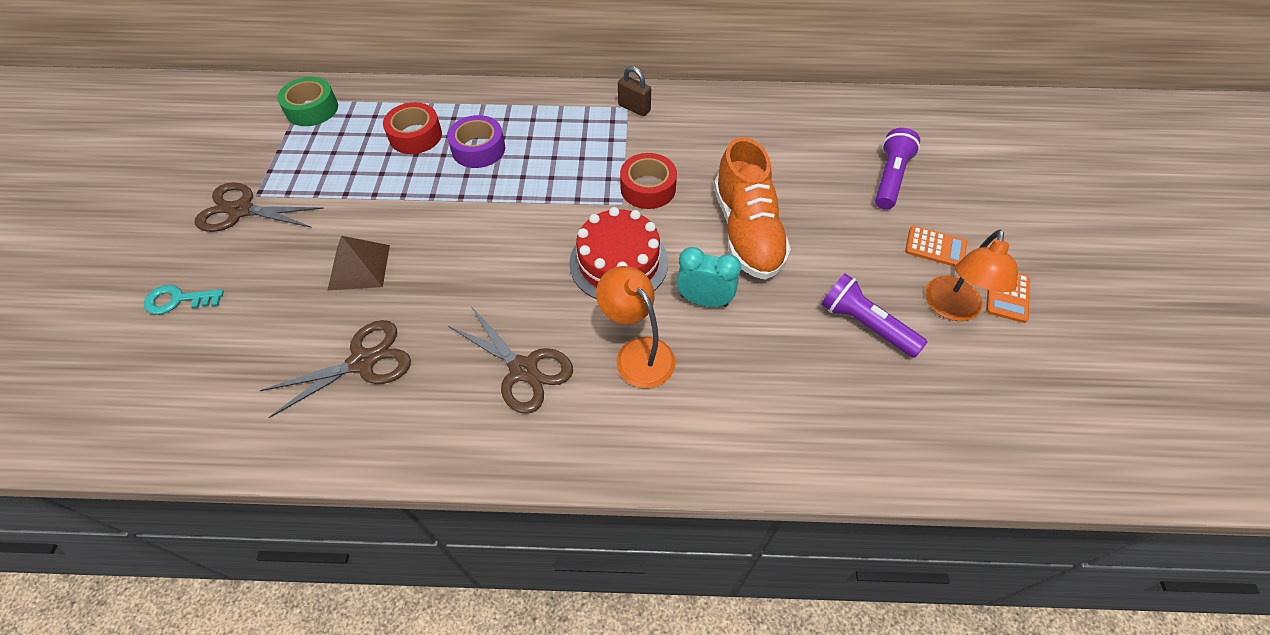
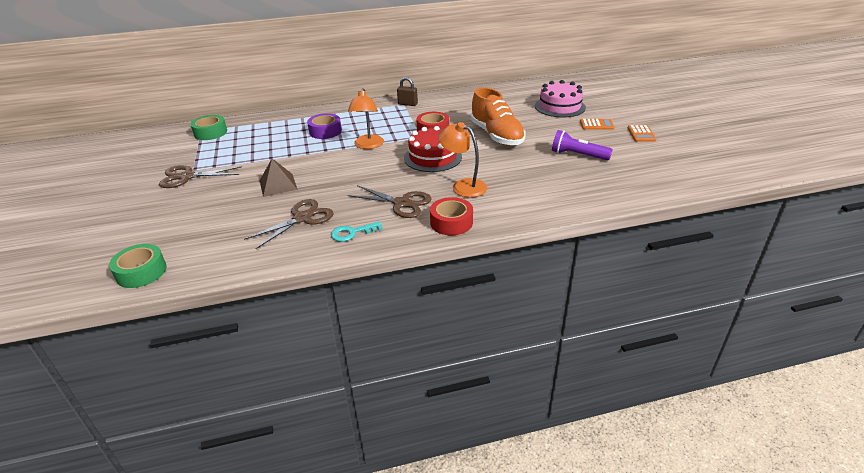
camera: 15 degrees left, 20 degrees down
(102, 419) = (141, 272): none -> green tape
(178, 300) = (165, 217): turquoise key -> turquoise key (352, 233)
(415, 136) = (283, 132): red tape -> red tape (451, 222)
(704, 300) = (488, 162): turquoise clock -> none
(890, 178) = (560, 106): purple flashlight -> pink cake
(952, 309) = (617, 143): orange lamp -> orange lamp (368, 145)

